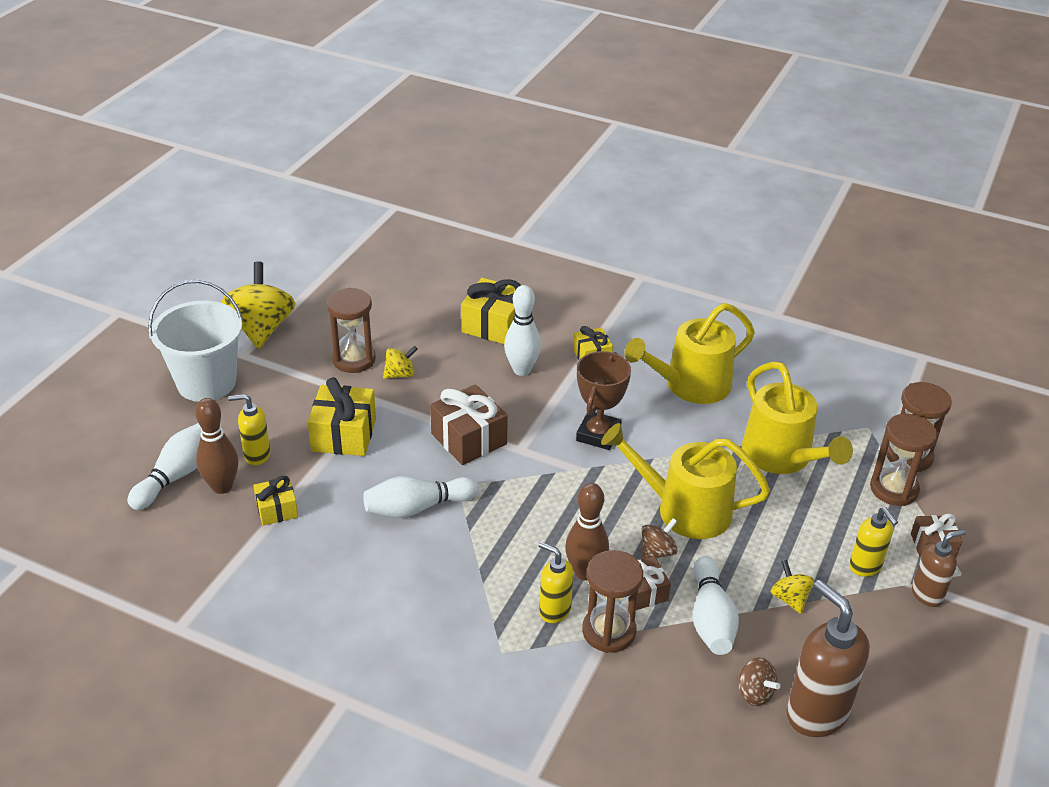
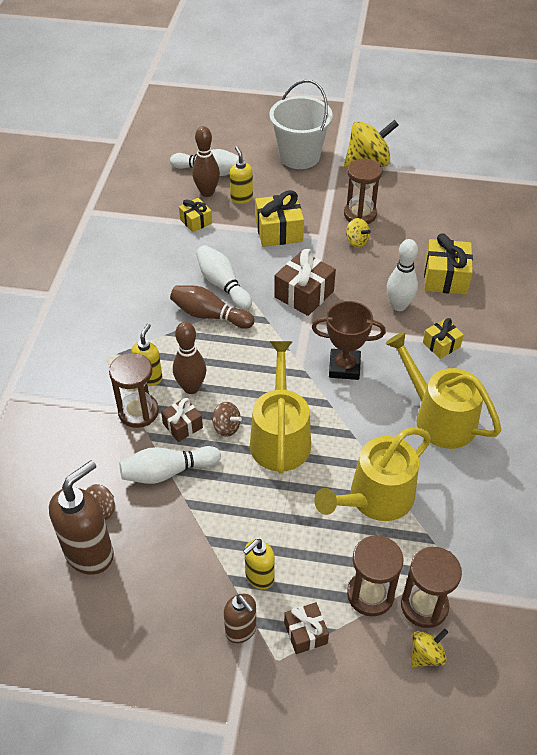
camera: 75 degrees right, 10 degrees up
(467, 531) = (209, 315): none -> brown bowling pin
(789, 598) = (204, 523): yellow spinning top -> yellow spinning top (426, 655)

